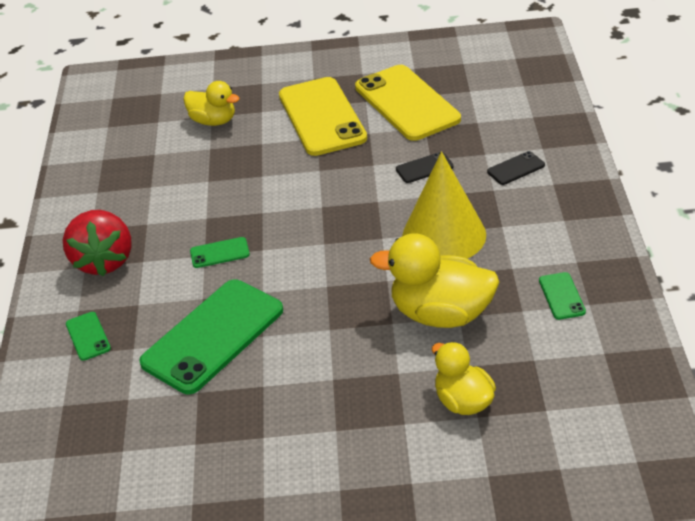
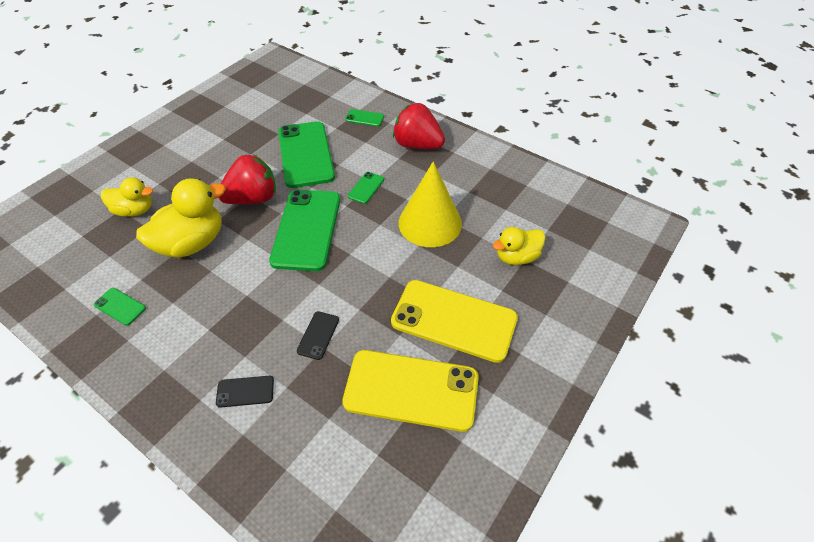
camera: 125 degrees right, 10 degrees up
(325, 252) = (307, 229): none -> green phone
(331, 321) = (253, 198): none -> red strawberry
(444, 235) = (243, 292): yellow cone -> yellow cone (430, 223)
(516, 168) = (245, 391): black phone -> black phone turned 75 degrees clockwise

